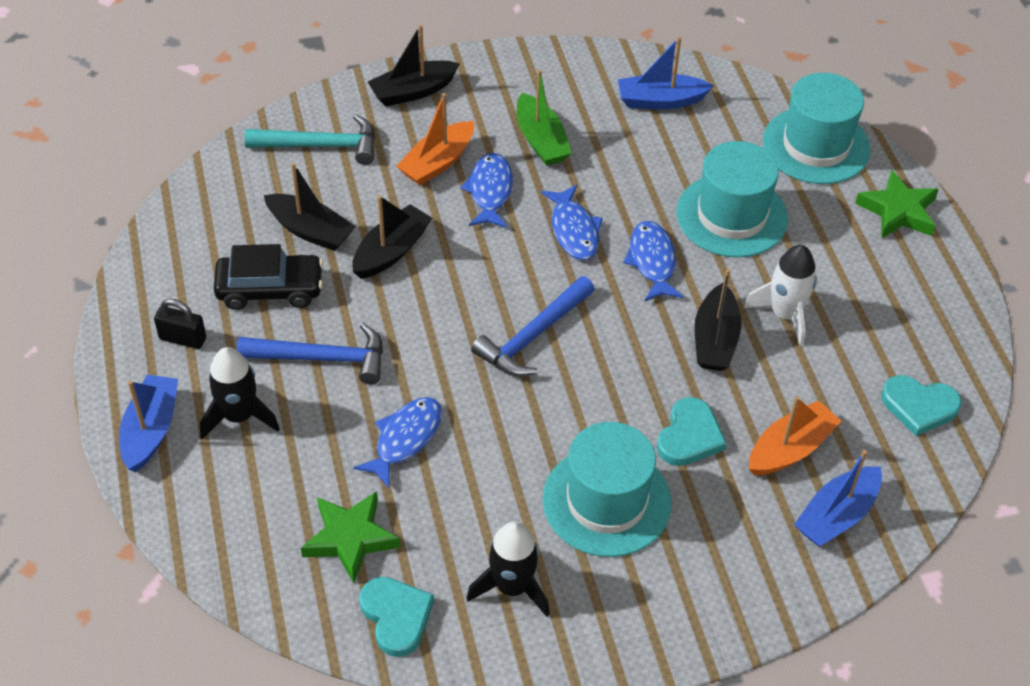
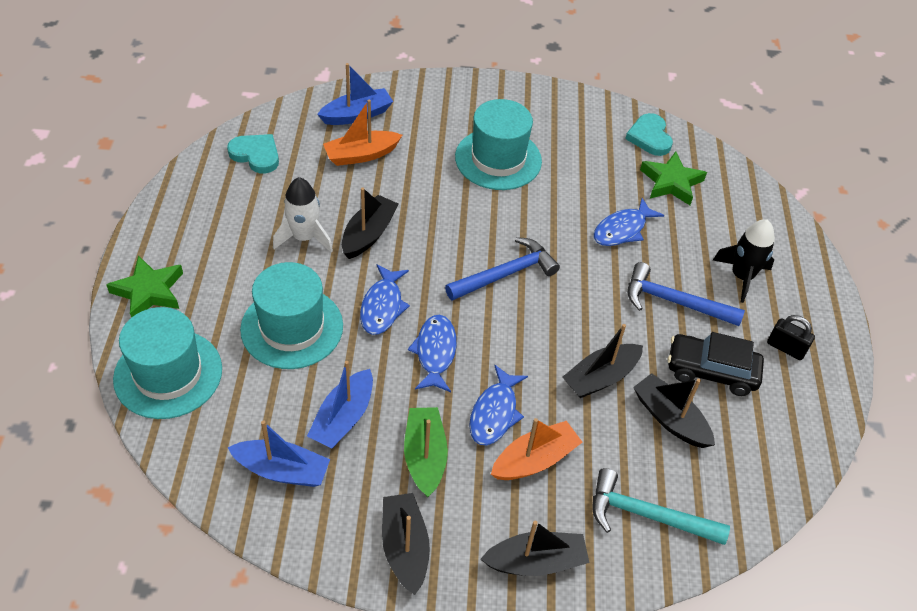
camera: 165 degrees left, 0 degrees up
(151, 430) = (807, 284): blue boat -> blue boat (343, 418)
(512, 587) = (575, 133): black rocket -> none
(527, 75) = (405, 547): none -> black boat
(689, 436) = (424, 179): turquoise heart -> none

